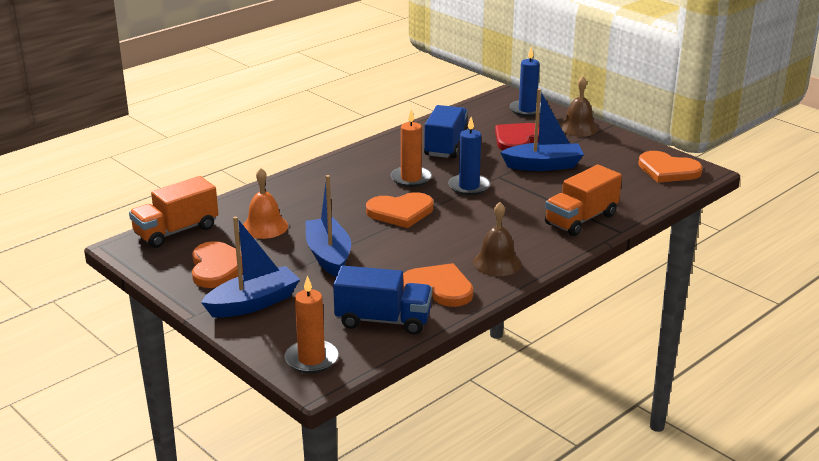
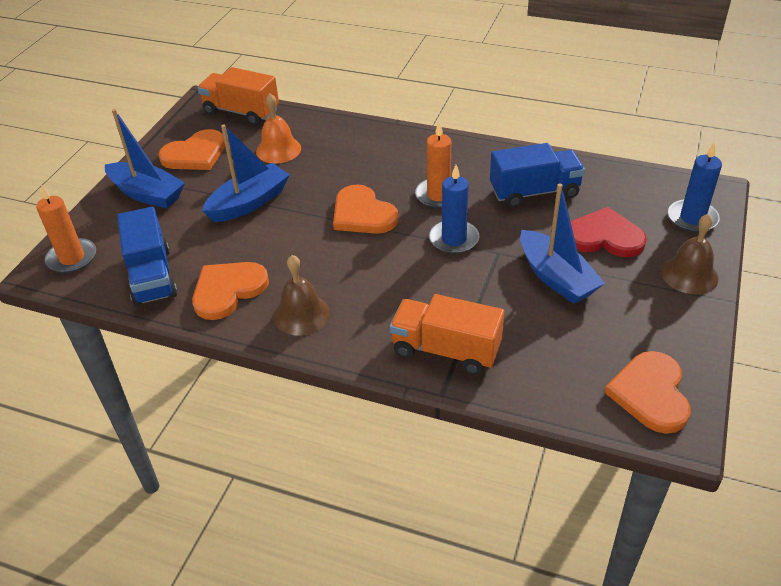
camera: 65 degrees right, 15 degrees up
(438, 288) = (228, 290): orange heart -> orange heart turned 135 degrees counterclockwise

